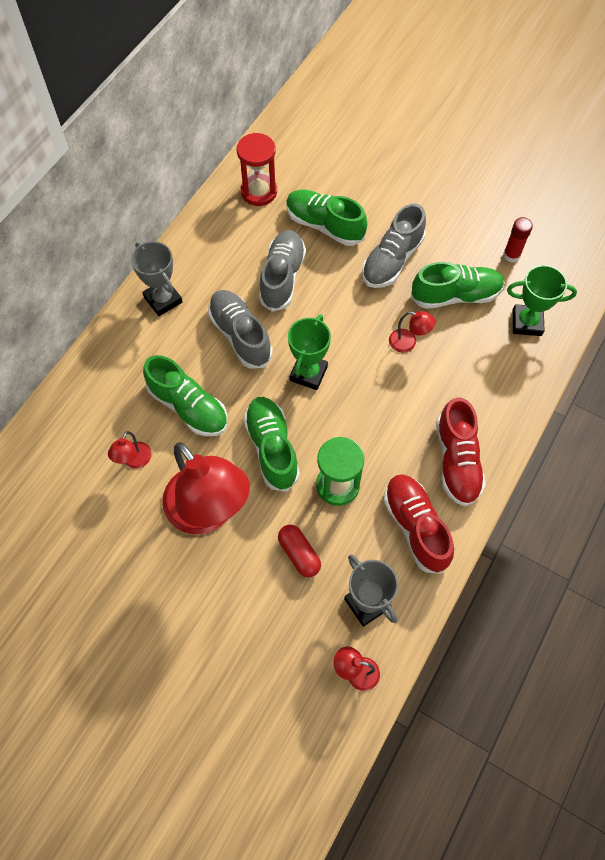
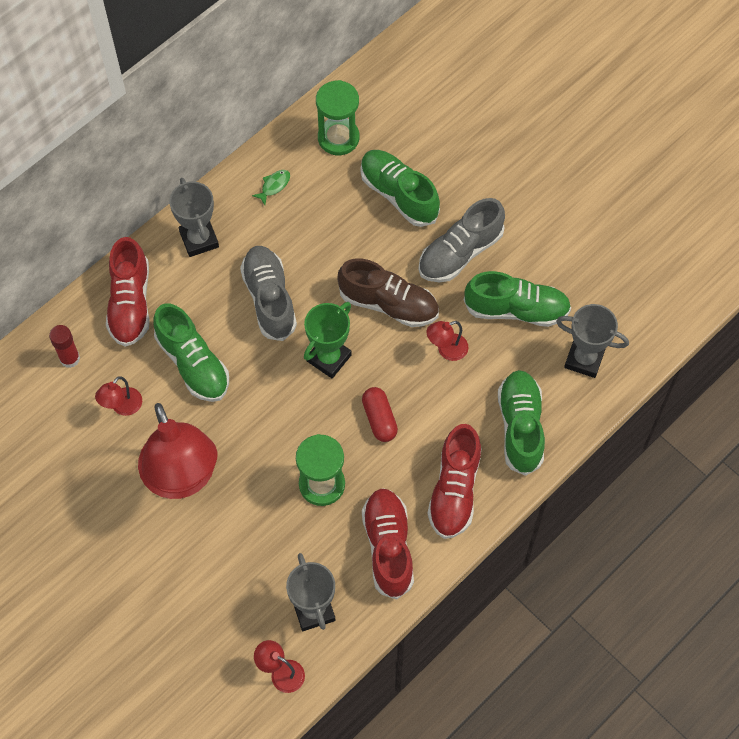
camera: 15 degrees right, 0 degrees up
(116, 368) = (130, 303): none -> red shoe
(215, 241) = (274, 186): none -> green fish
(259, 192) = (338, 138): red hourglass -> green hourglass
(272, 448) = (266, 429): green shoe -> green shoe (520, 427)
(282, 277) = (333, 244): grey shoe -> none
(299, 554) = (261, 543): red capsule -> red capsule (379, 419)
(345, 315) = (388, 304): none -> brown shoe
(408, 342) = (446, 350): red lamp -> red lamp turned 120 degrees clockwise
(511, 255) = (595, 278): red glue stick -> red glue stick (70, 358)
(527, 323) = (584, 359): green trophy -> grey trophy

